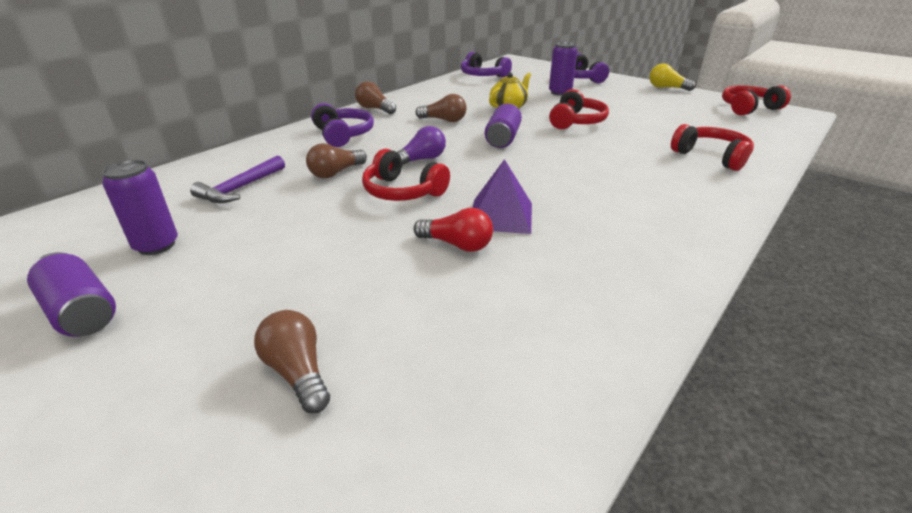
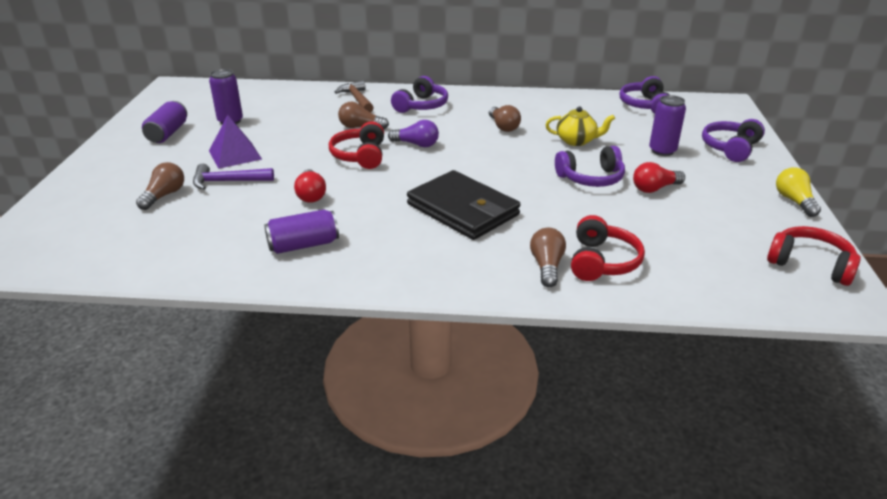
camera: 55 degrees right, 0 degrees up
(240, 188) = (308, 111): purple hammer -> purple hammer (228, 181)
(266, 156) = (357, 99): none -> brown hammer
(375, 109) = (486, 96): brown light bulb -> brown light bulb (547, 266)
(501, 216) = (364, 197): purple pyramid -> purple pyramid (235, 155)
(502, 138) = (499, 159): purple can -> purple can (303, 245)
(576, 121) = (591, 178): red headphones -> purple headphones
(579, 178) = (463, 209): none -> black wallet
(613, 110) = (654, 188): none -> red light bulb

